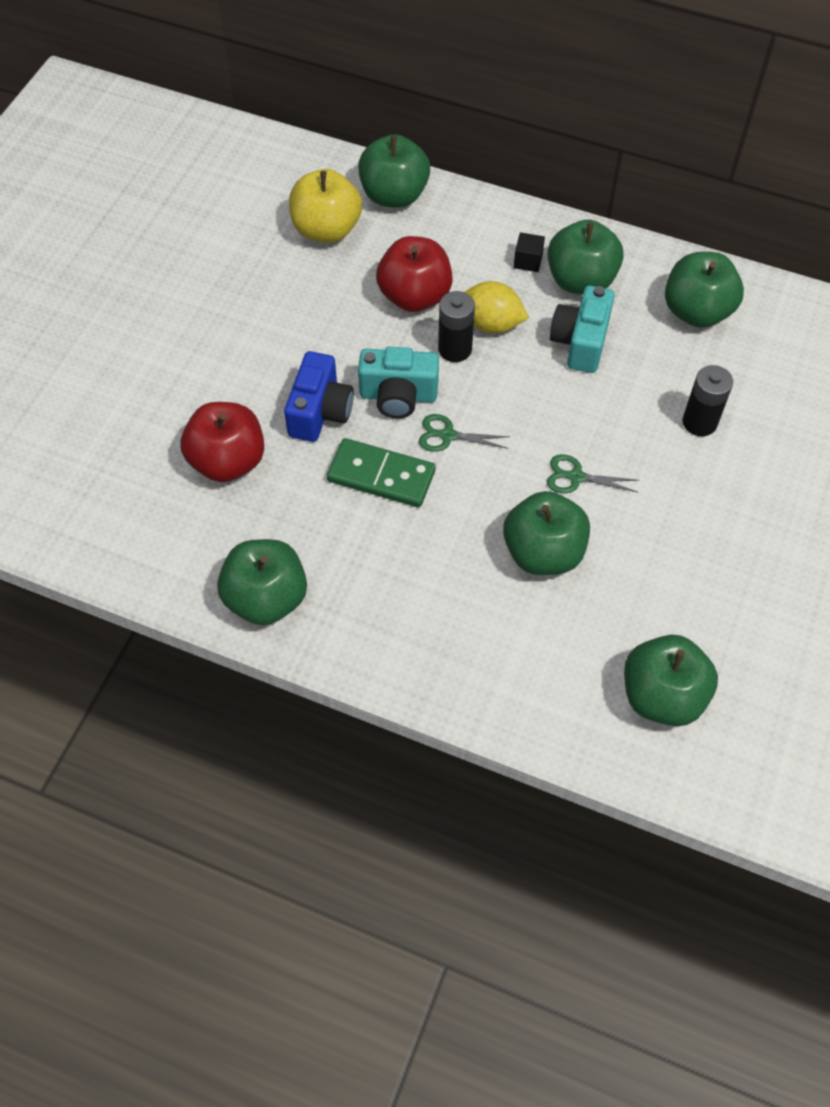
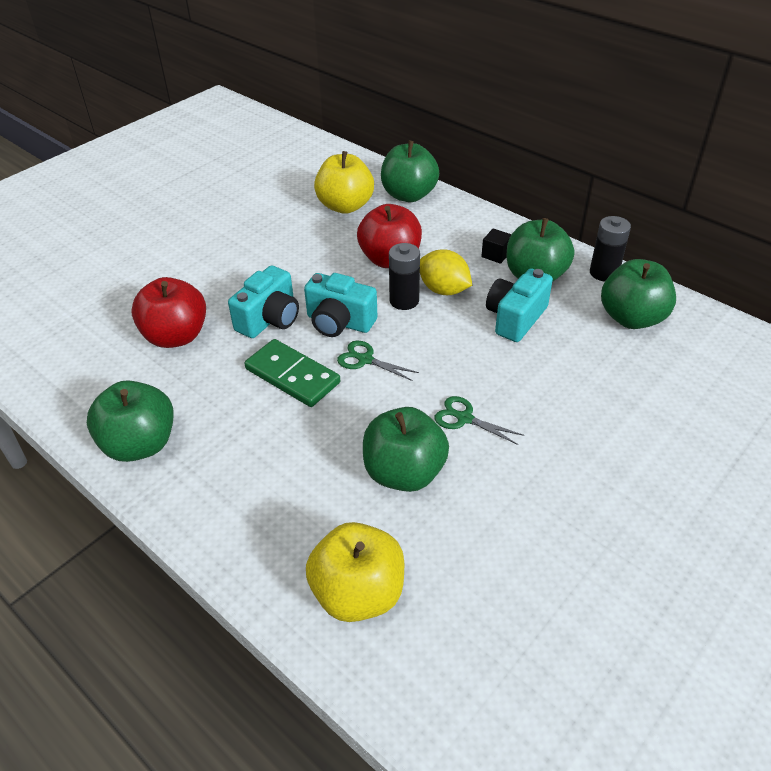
camera: 20 degrees right, 15 degrees down
(320, 412) = (269, 319): blue camera -> turquoise camera
(554, 682) = (358, 593): none -> yellow apple
(662, 696) = (464, 641): green apple -> none
(699, 422) = (602, 402): black battery -> black battery (604, 273)

